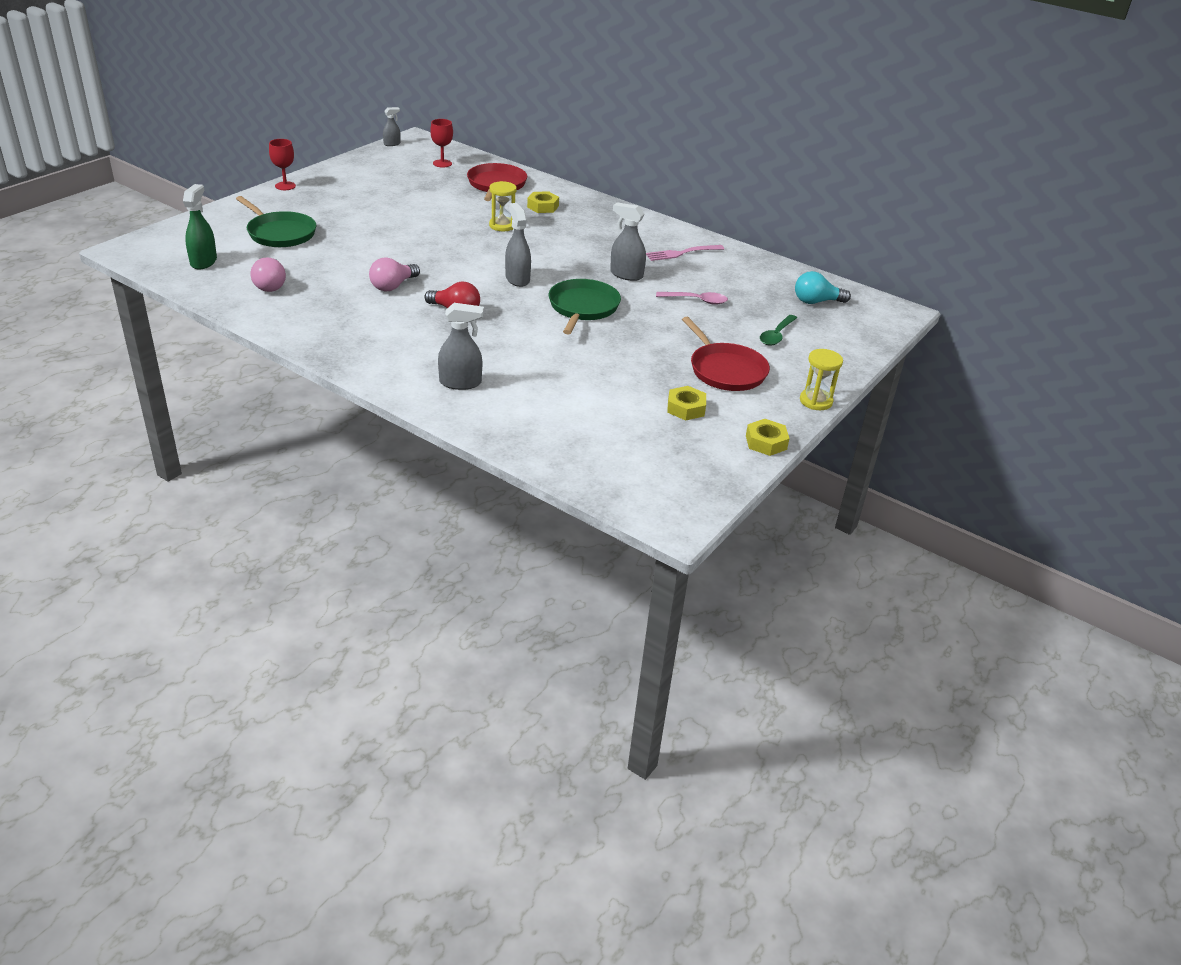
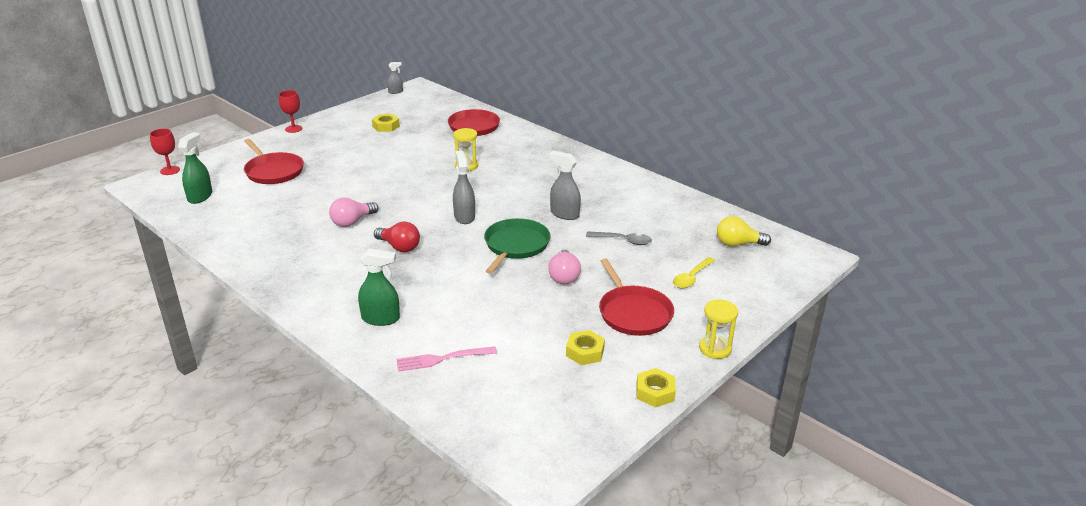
camera: 10 degrees right, 5 degrees down
(271, 285) = (248, 219): pink light bulb -> pink light bulb (564, 276)
(280, 233) = (273, 171): green pan -> red pan
(442, 163) = (432, 109): red goblet -> red goblet (170, 170)
(460, 383) = (381, 319): grey spray bottle -> green spray bottle
(543, 206) = (507, 148): yellow nut -> yellow nut (386, 126)
(681, 253) = (621, 194): pink fork -> pink fork (442, 359)
(696, 300) = (623, 241): pink spoon -> grey spoon
(776, 335) = (691, 278): green spoon -> yellow spoon
(816, 302) = (738, 244): turquoise light bulb -> yellow light bulb

